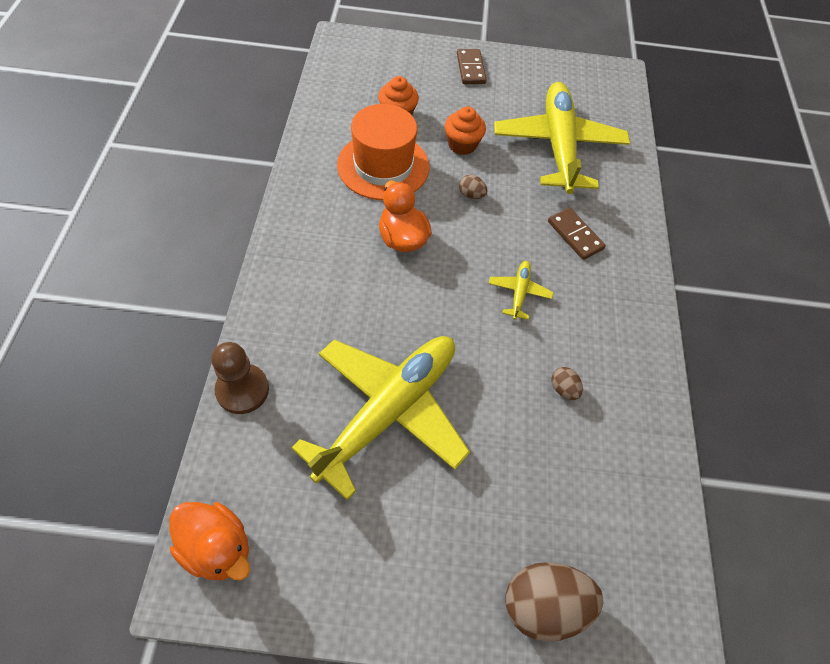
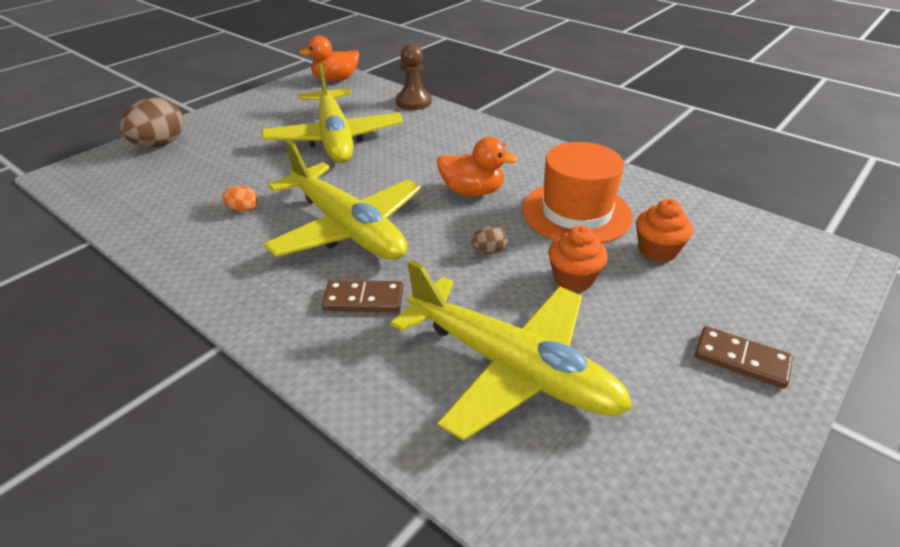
camera: 130 degrees right, 20 degrees down
(519, 293) = (347, 228): yellow plane -> yellow plane, size x2.44
(563, 389) = (243, 209): brown egg -> orange egg

